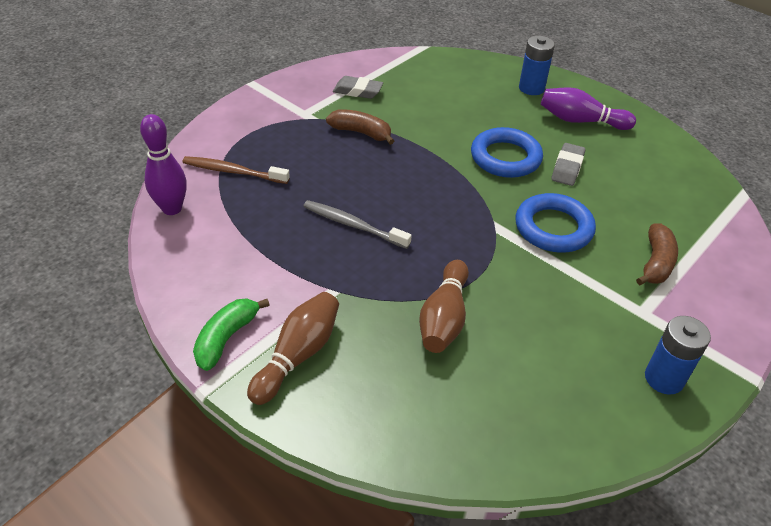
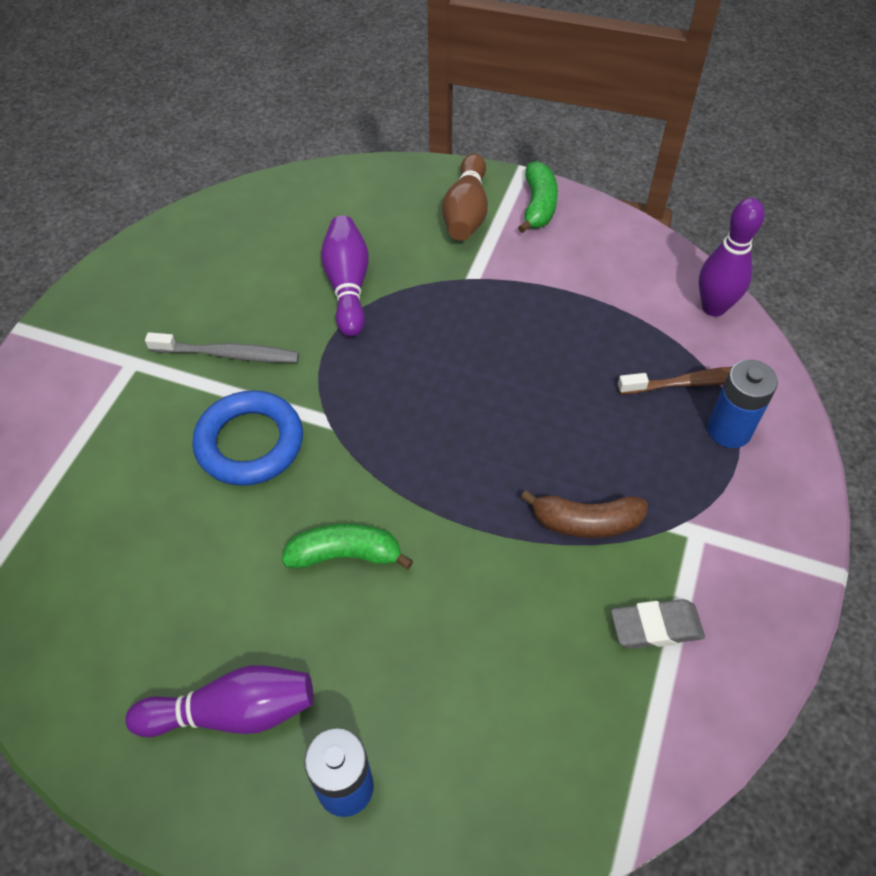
camera: 160 degrees right, 10 degrees up
(353, 225) = (499, 358): grey toothbrush -> grey toothbrush (228, 354)
(444, 318) = (348, 286): brown bowling pin -> purple bowling pin
(505, 158) = (346, 555): blue ring -> green banana
(567, 168) = (244, 570): grey eraser -> none
(656, 263) = (111, 434): brown banana -> none
(664, 378) = (115, 297): blue battery -> blue battery (729, 430)

